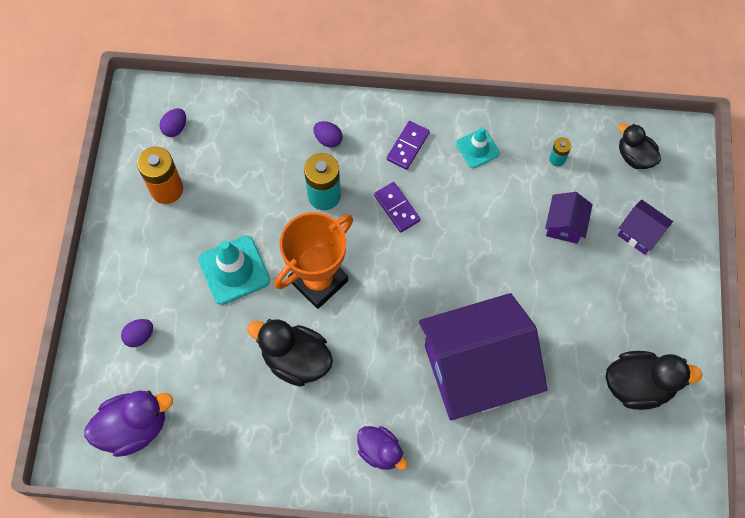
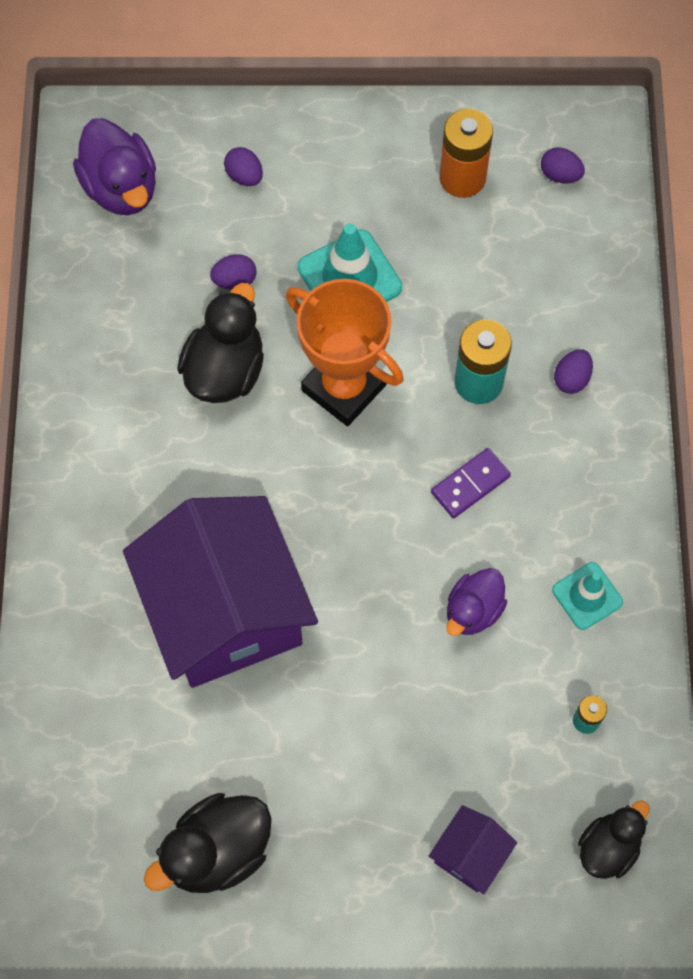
camera: 85 degrees right, 0 degrees up
(225, 348) = (235, 280): none -> purple egg
(380, 451) = (101, 490): purple duck -> purple duck (473, 610)
(408, 146) = (576, 492): purple domino -> none
(564, 225) = (471, 734): purple house -> none
(638, 385) = (217, 851): black duck -> black duck turned 60 degrees clockwise

